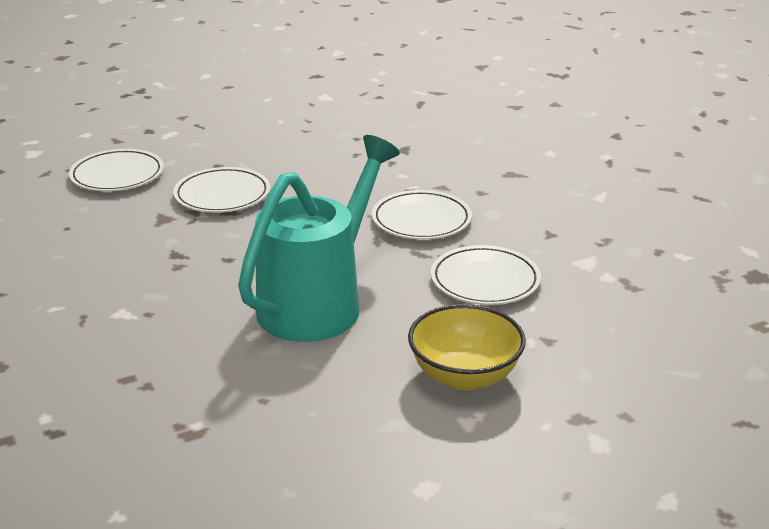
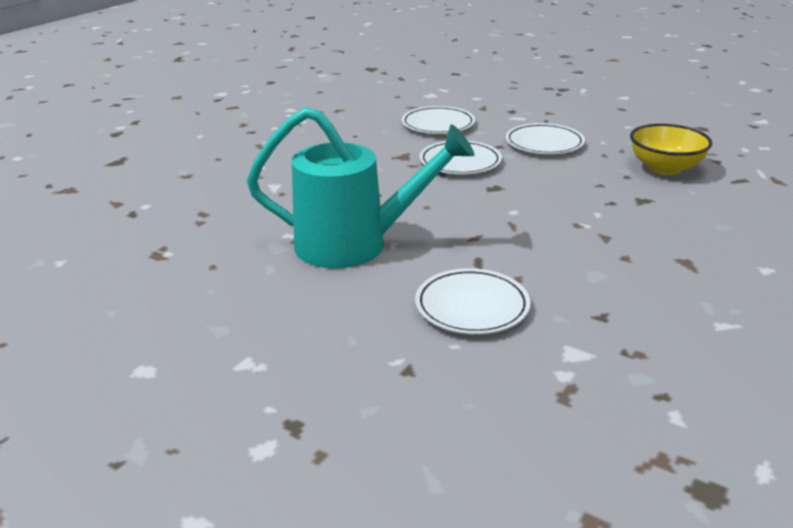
camera: 60 degrees right, 0 degrees up
(421, 220) = (533, 246): white plate -> white plate (544, 143)
(464, 376) = (311, 341): yellow bowl -> yellow bowl (665, 168)

